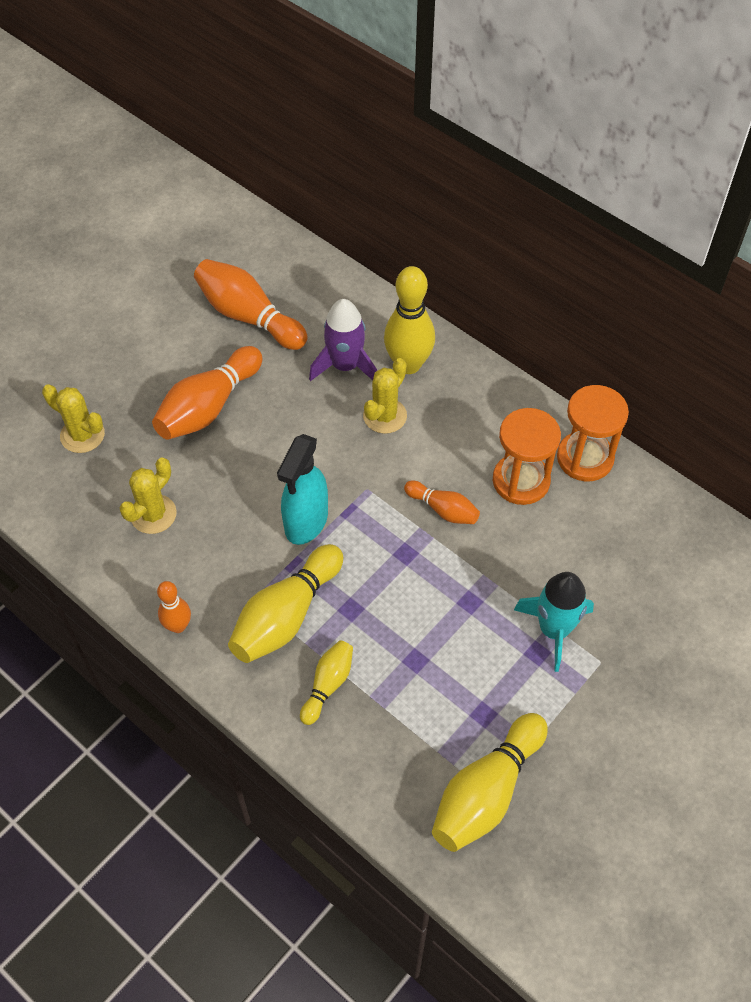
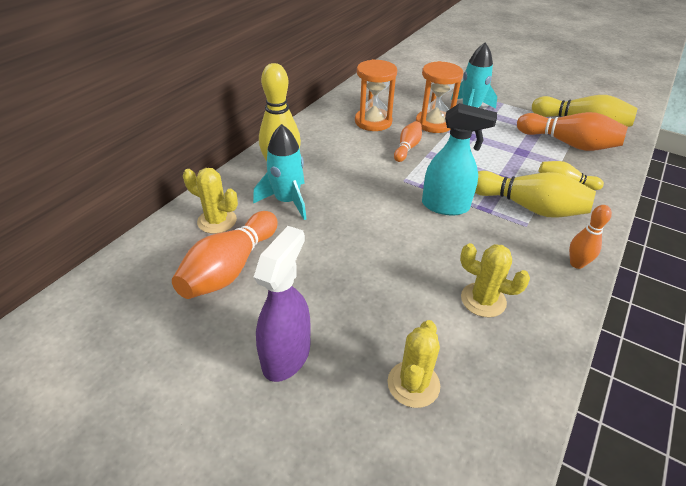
camera: 100 degrees left, 15 degrees down
(137, 353) = (286, 355): none -> purple spray bottle
(208, 407) = (348, 280): orange bowling pin -> orange bowling pin (568, 144)
(345, 366) = (287, 201): purple rocket -> turquoise rocket
(385, 416) = (334, 177): yellow cactus -> yellow cactus (217, 221)
(585, 458) = (348, 102): orange hourglass -> orange hourglass (434, 123)

